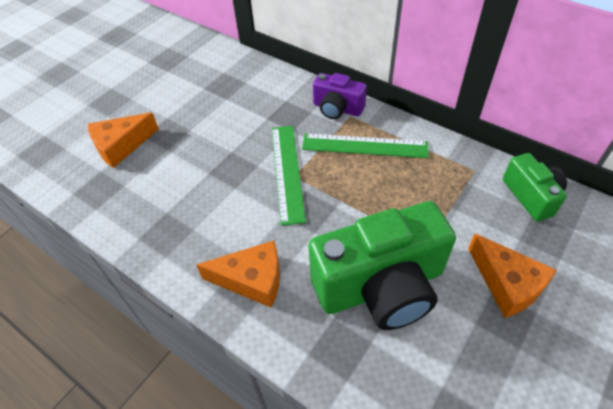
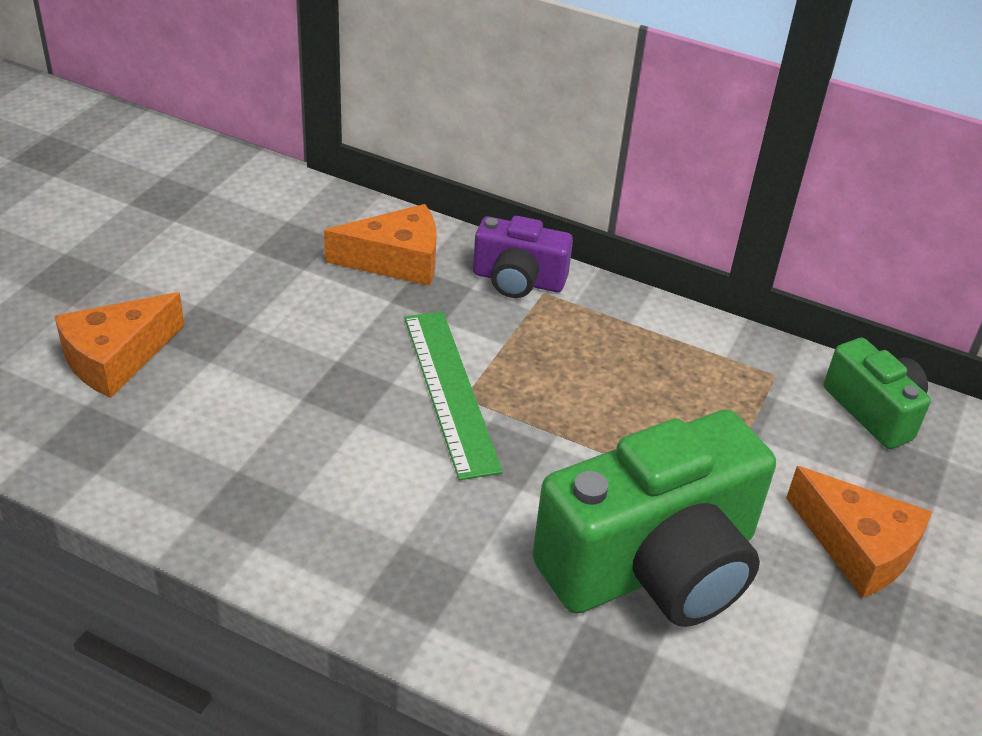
camera: 15 degrees left, 10 degrees down
(252, 280) = (427, 572): orange cheese -> orange cheese (396, 260)
(364, 146) = (580, 342): green ruler -> none

